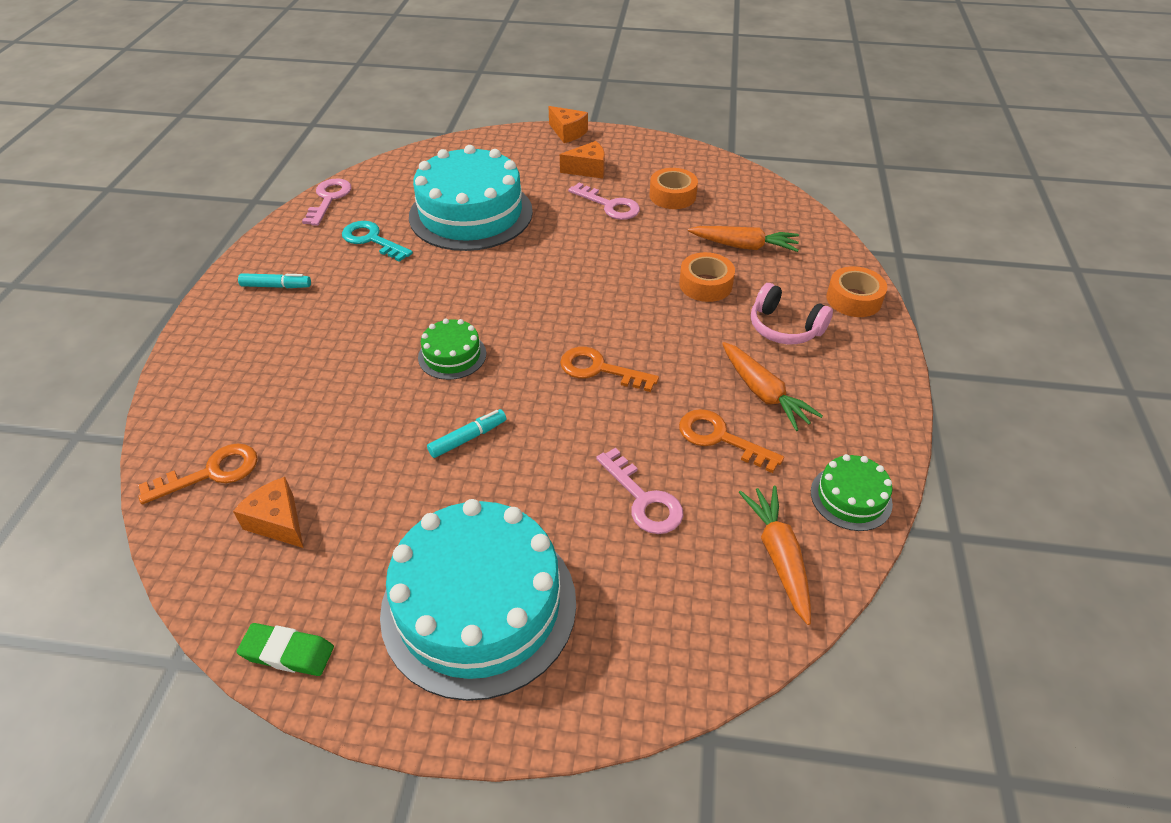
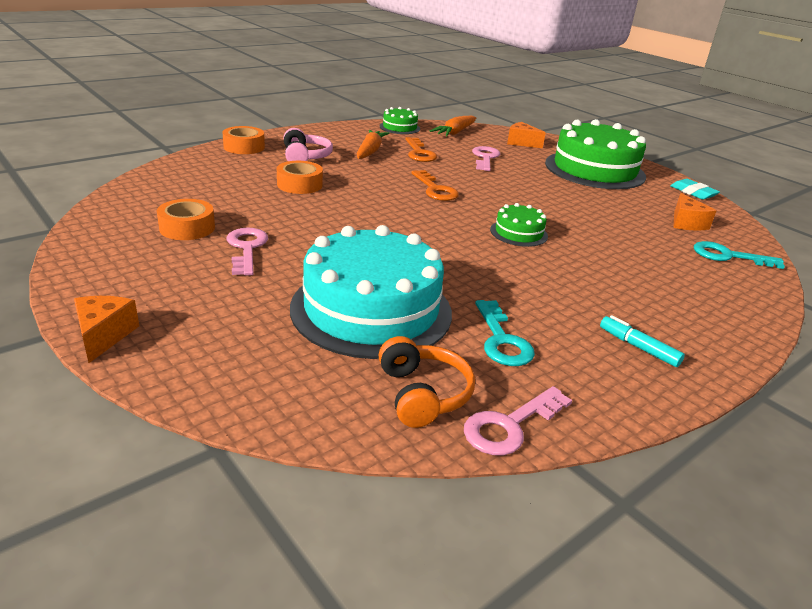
camera: 140 degrees left, 15 degrees down
(211, 473) = (728, 256): orange key -> turquoise key
(288, 652) = (693, 192): green eraser -> turquoise eraser
(386, 189) = (422, 394): none -> orange headphones
(467, 438) = (549, 203): turquoise marker -> none
(479, 605) = (594, 170): turquoise cake -> green cake
(588, 169) = (189, 284): orange cheese -> orange cheese (521, 143)
(744, 246) = (229, 185): orange carrot -> none

